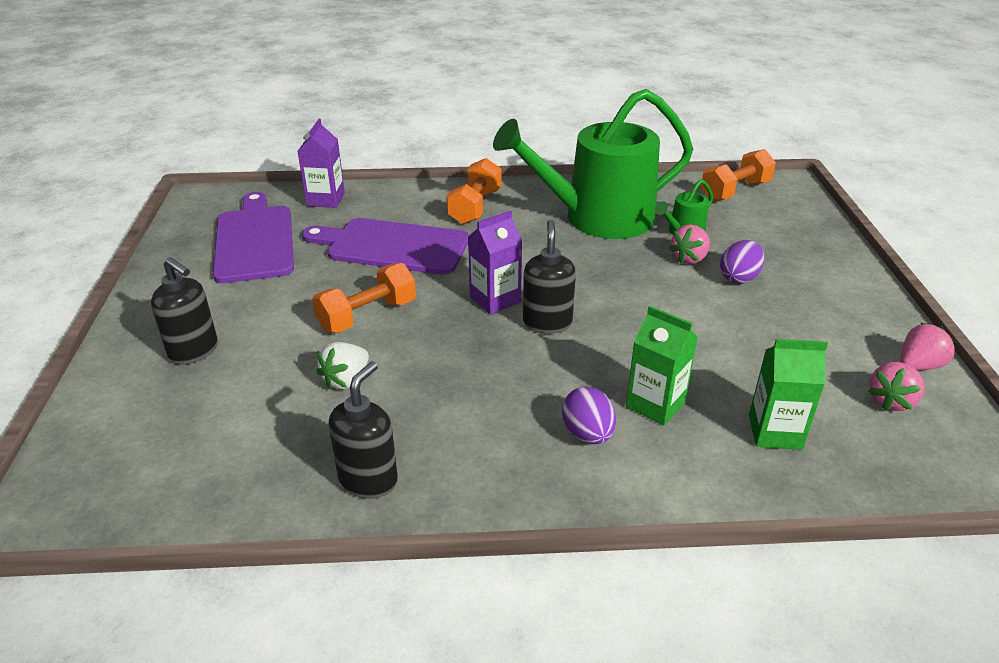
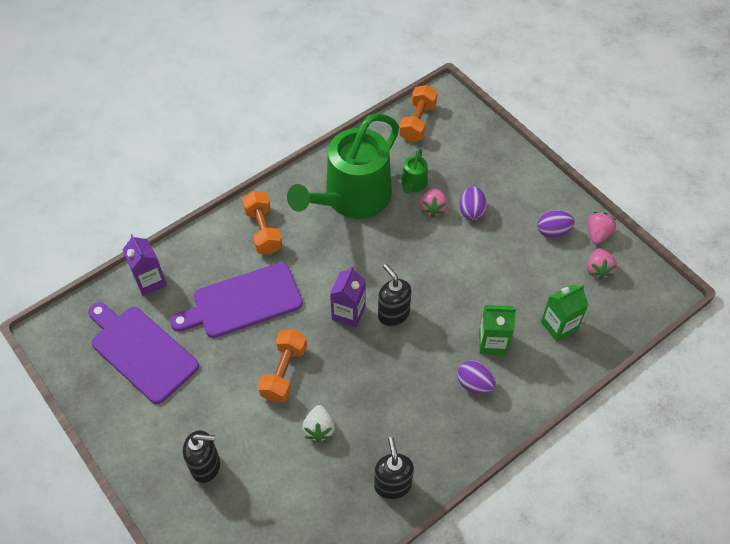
camera: 35 degrees left, 20 degrees up
(845, 337) = (552, 231): none -> purple egg

